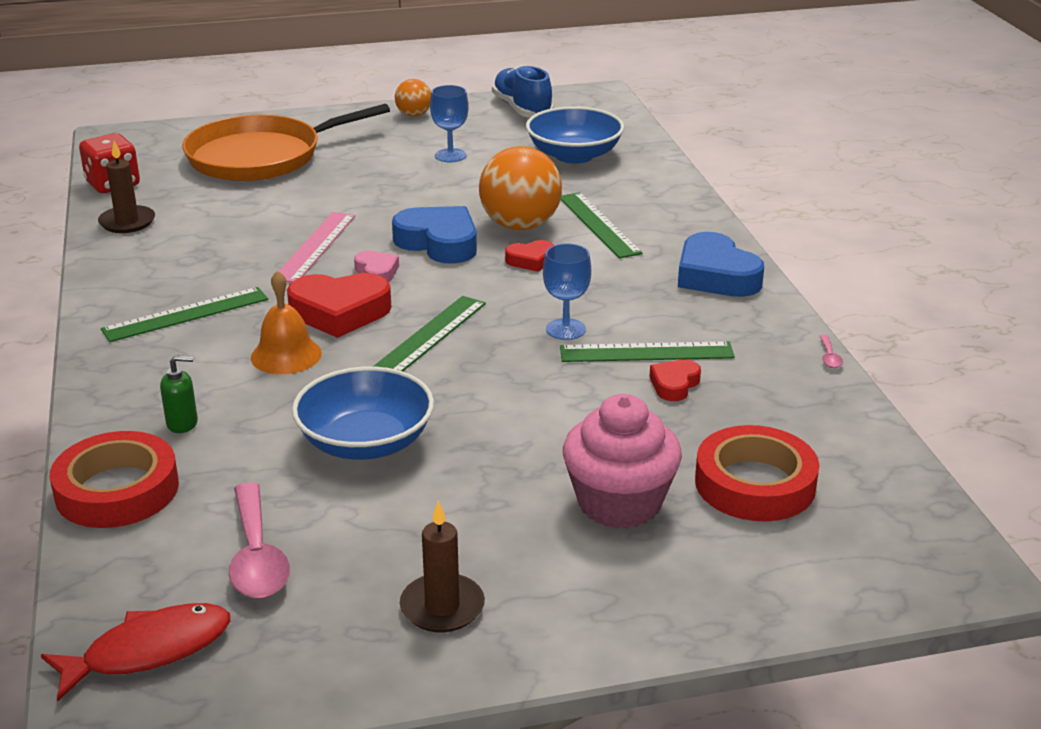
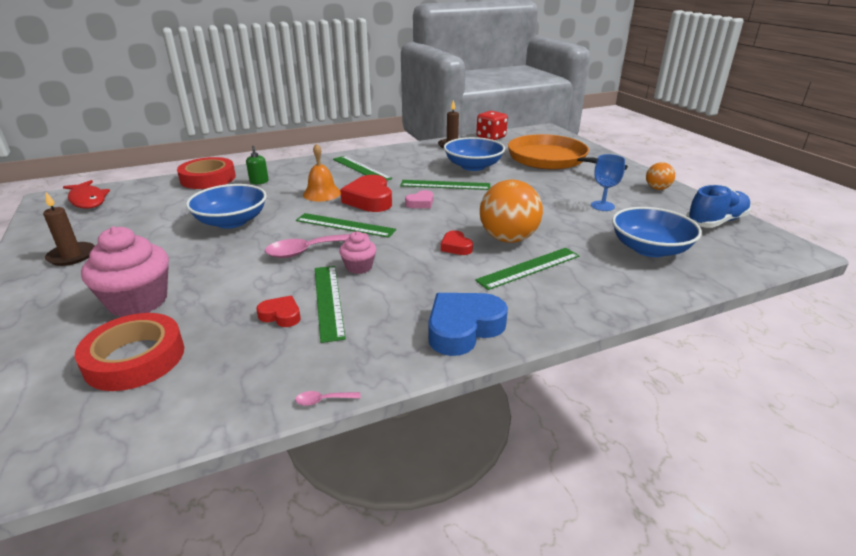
camera: 80 degrees right, 0 degrees up
(248, 216) = (473, 166): none -> blue bowl
(257, 556) = (142, 210): pink spoon -> pink spoon (310, 250)
(315, 247) = (445, 185): pink ruler -> green ruler
(439, 243) = (467, 216): blue heart -> none
(565, 329) = (359, 267): blue goblet -> pink cupcake

